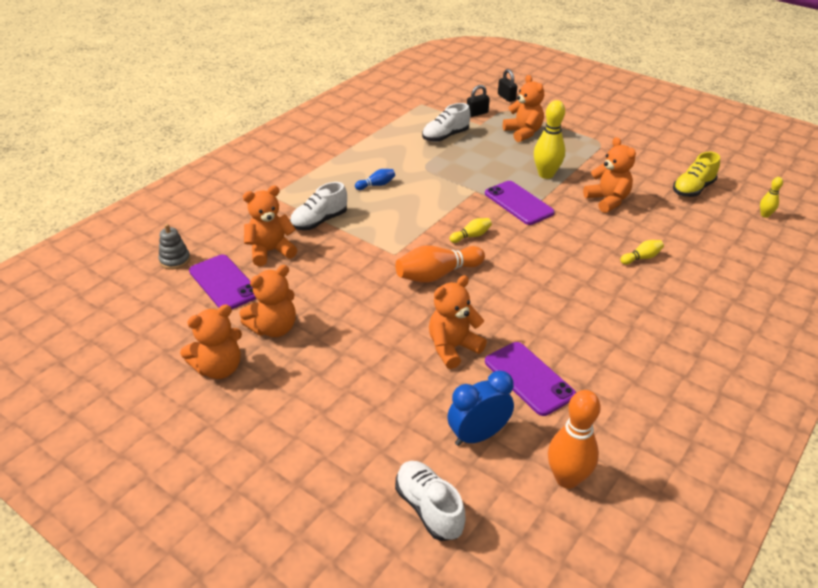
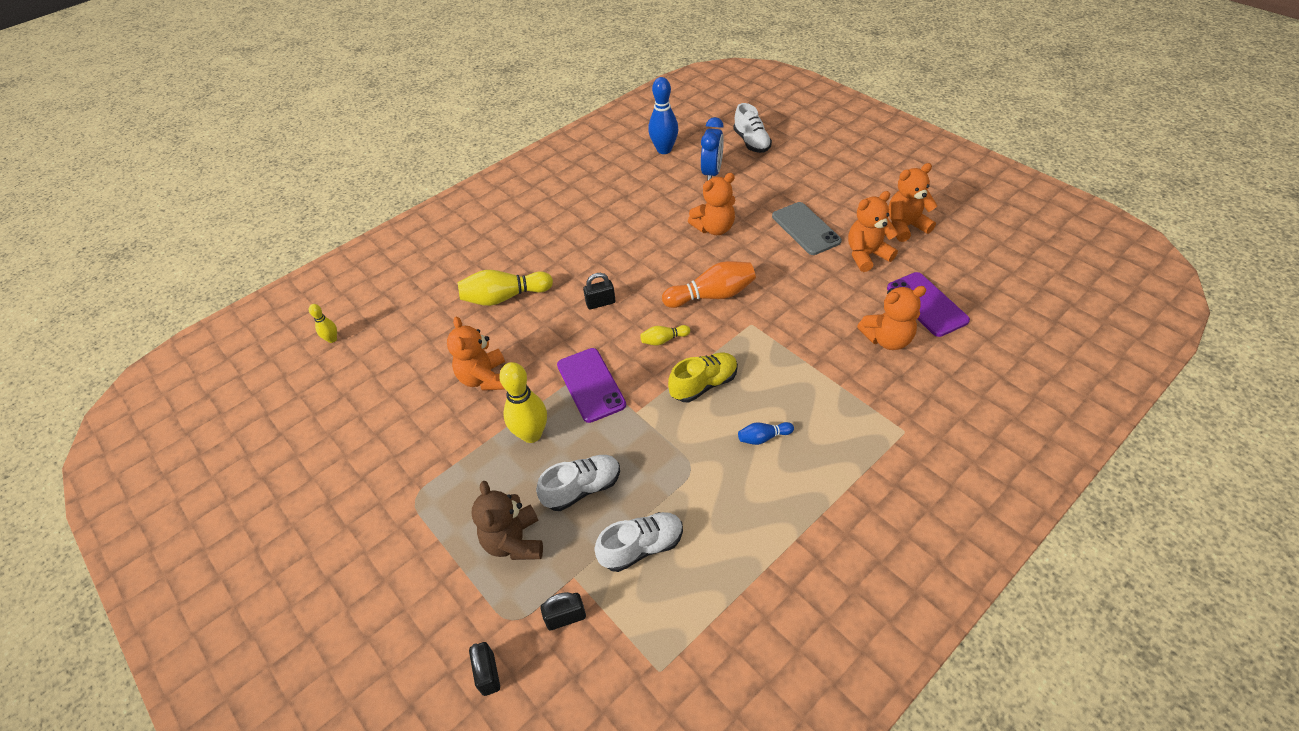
camera: 165 degrees left, 10 degrees up
(175, 260) = (991, 337): grey stacking toy -> none
(319, 221) = (836, 378): white shoe -> white shoe (582, 488)
(341, 356) = (805, 229): none -> grey phone
(478, 435) = (712, 173): blue clock -> blue clock turned 60 degrees counterclockwise
(523, 133) = (514, 541): orange teddy bear -> brown teddy bear
(529, 378) = (663, 203): purple phone -> none
(544, 260) = (600, 303): none -> black padlock
(567, 478) = (664, 150): orange bowling pin -> blue bowling pin
(641, 258) = (504, 297): yellow bowling pin -> yellow bowling pin, size x1.94
(693, 189) = (371, 387): yellow shoe -> yellow shoe (703, 384)

